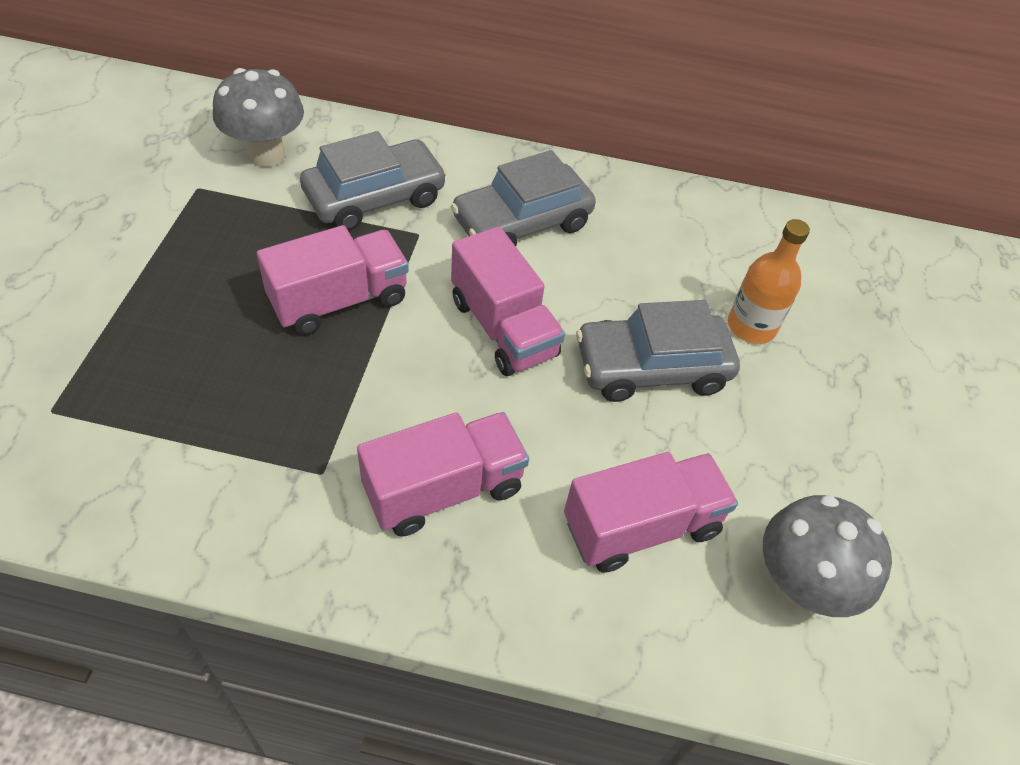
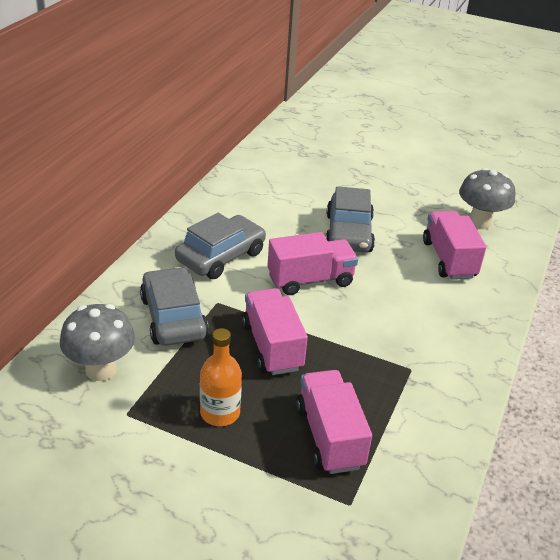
camera: 75 degrees left, 15 degrees down
(443, 489) = (424, 322): pink truck -> pink truck (329, 436)
(522, 223) = (221, 256): grey car -> grey car turned 120 degrees counterclockwise
(751, 326) = (325, 195): orange bottle -> orange bottle (220, 413)

